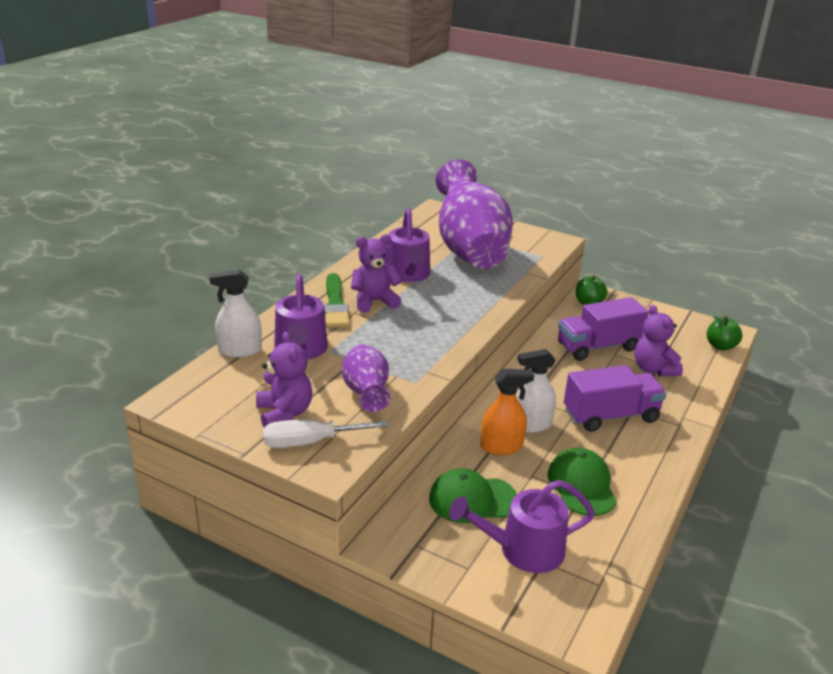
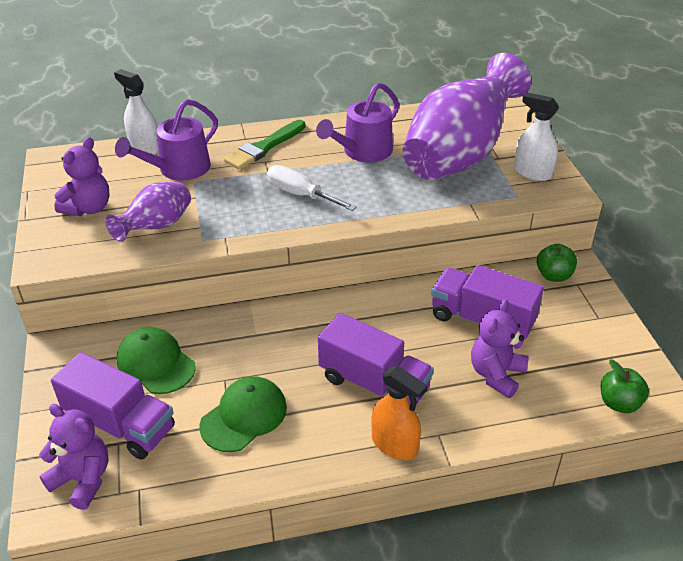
camera: 50 degrees right, 10 degrees up
(309, 442) = (65, 237): white screwdriver -> white screwdriver (300, 194)
(374, 301) = (295, 160): purple teddy bear -> purple teddy bear (83, 480)
(501, 446) = (244, 342): orange spray bottle -> orange spray bottle (394, 444)
(523, 550) = (120, 424): purple watering can -> purple truck
(531, 425) = (296, 343): white spray bottle -> white spray bottle (532, 173)

